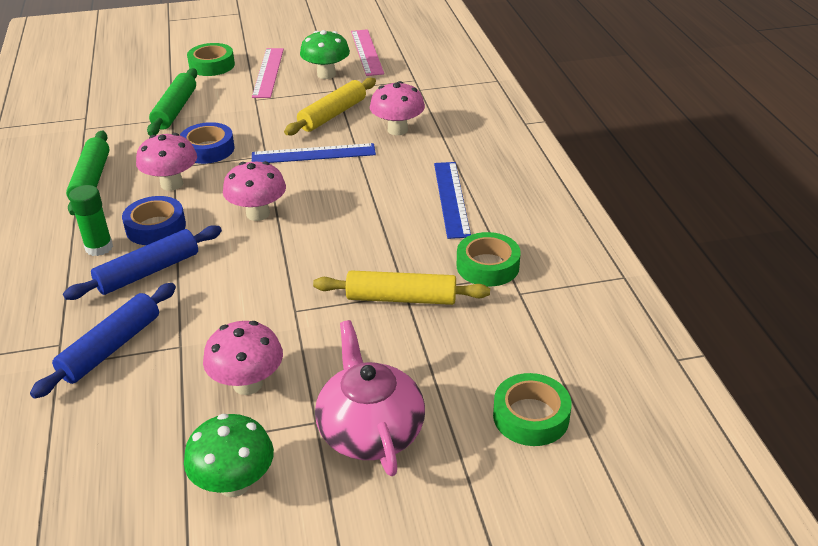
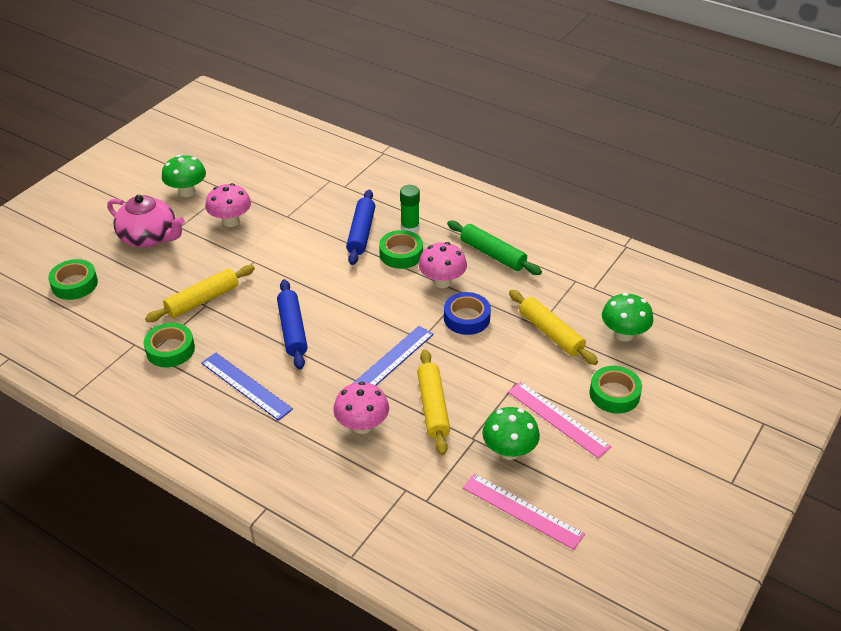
camera: 135 degrees right, 5 degrees up
(111, 348) = (318, 198): blue rolling pin -> blue rolling pin (292, 330)
(135, 85) = (624, 334): none -> green mushroom
(156, 227) = (401, 254): blue tape -> green tape
(175, 110) = (551, 333): green rolling pin -> yellow rolling pin
(258, 214) = (357, 297): pink mushroom -> none

